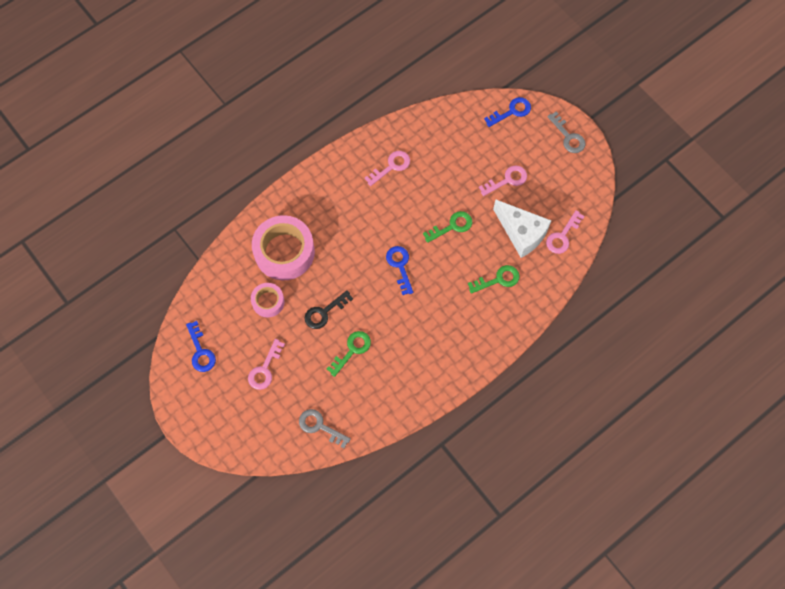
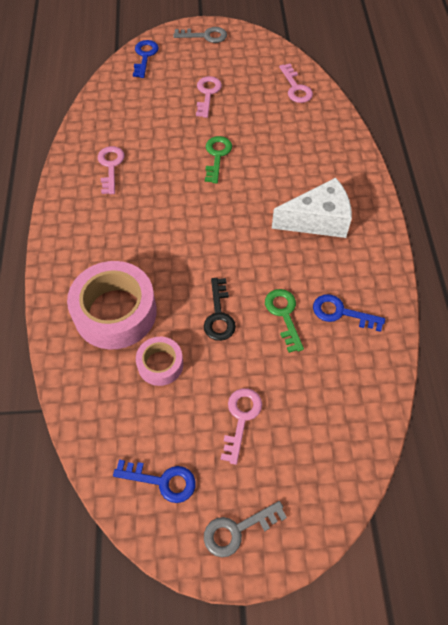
camera: 55 degrees left, 10 degrees down
(265, 369) = (241, 418): pink key -> pink key turned 135 degrees counterclockwise
(320, 426) = (354, 401): grey key -> grey key (237, 530)
(400, 266) = (223, 219): blue key -> blue key (341, 313)
(498, 279) = (301, 153): green key -> none
(521, 233) = (268, 112): white cheese -> white cheese (318, 220)

